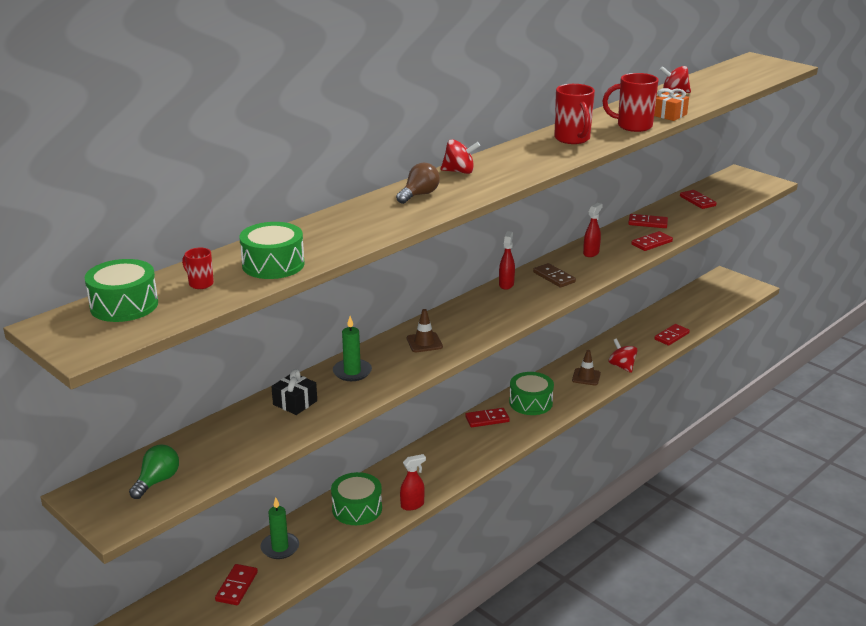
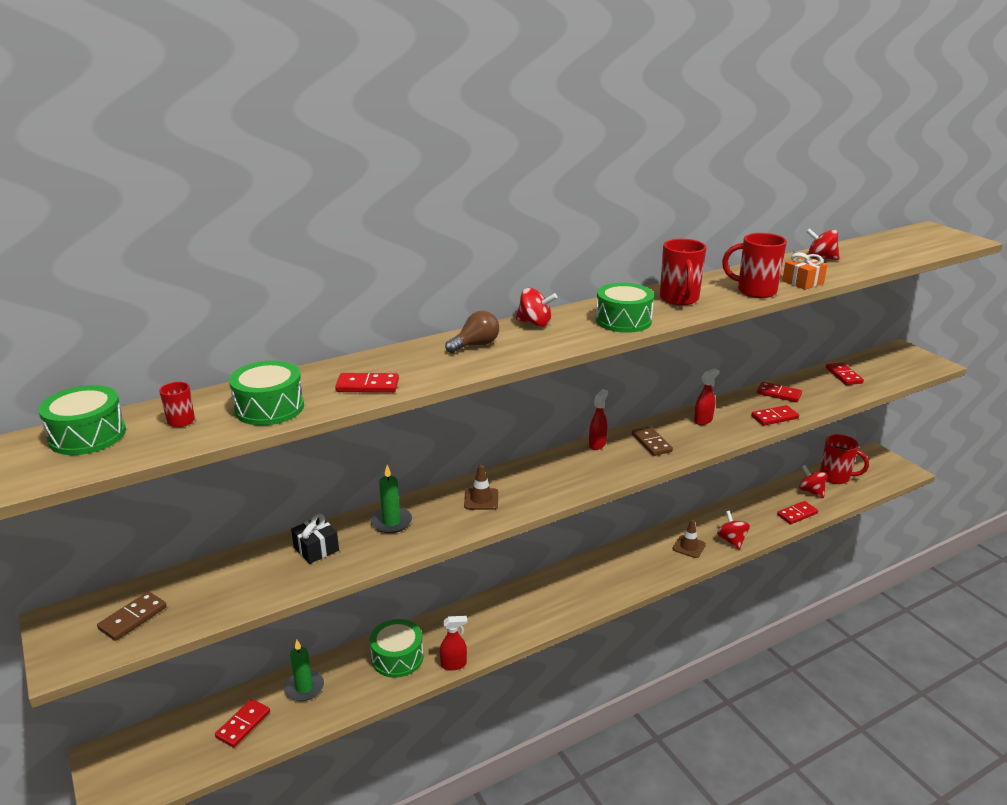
camera: 15 degrees right, 0 degrees up
(157, 481) = (133, 618): green light bulb -> brown domino
(487, 419) = (568, 578): red domino -> red domino (367, 386)
(530, 402) = (620, 566): green drum -> green drum (623, 321)
(677, 316) = (811, 491): none -> red spinning top
(695, 300) = (836, 477): none -> red mug

